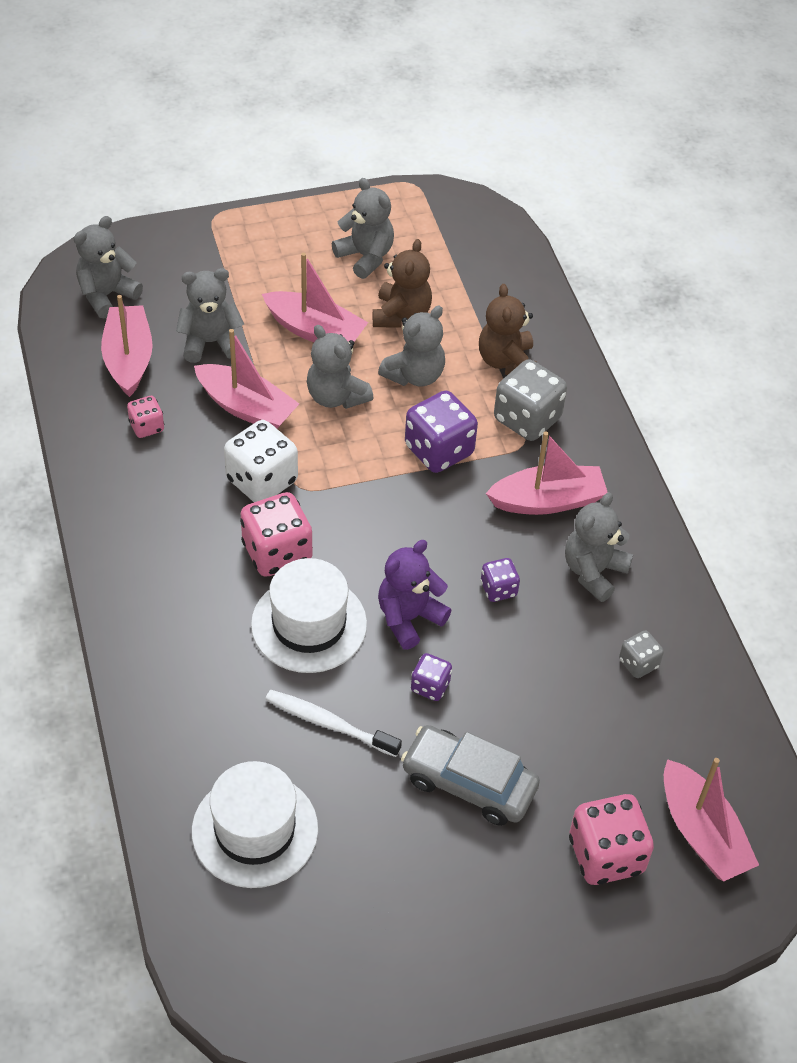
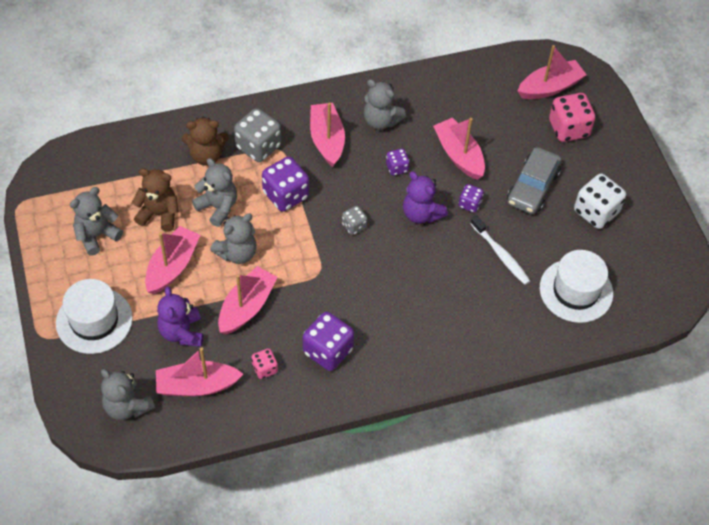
camera: 90 degrees left, 5 degrees up
(168, 495) = (328, 351): none -> purple dice
(210, 342) = (182, 332): grey teddy bear -> purple teddy bear
(262, 481) = (313, 295): white dice -> white dice (596, 212)
(277, 552) = (374, 285): pink dice -> none
(309, 624) = (430, 266): white hat -> white hat (94, 320)
(329, 723) = (500, 254): white toothbrush -> white toothbrush turned 60 degrees counterclockwise
(531, 677) = (459, 155): none -> pink boat
(638, 663) = (445, 105): grey dice -> grey dice (354, 226)

